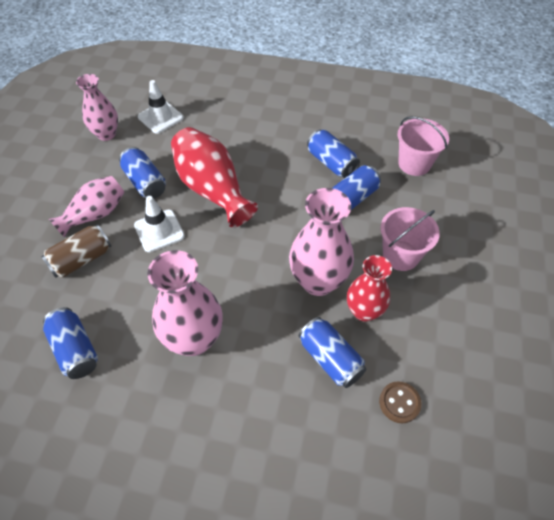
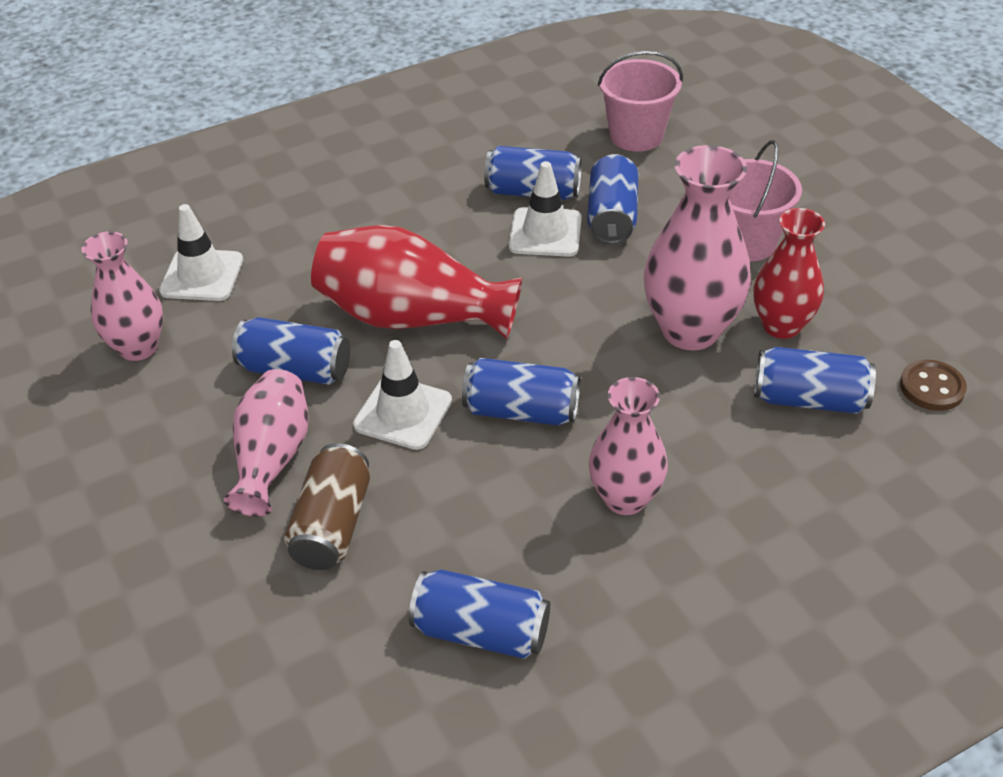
camera: 40 degrees left, 10 degrees down
(194, 339) = (625, 498): pink vase -> pink vase, size x0.66
(203, 265) = (521, 411): none -> blue can
(312, 187) = (545, 233): none -> white traffic cone

